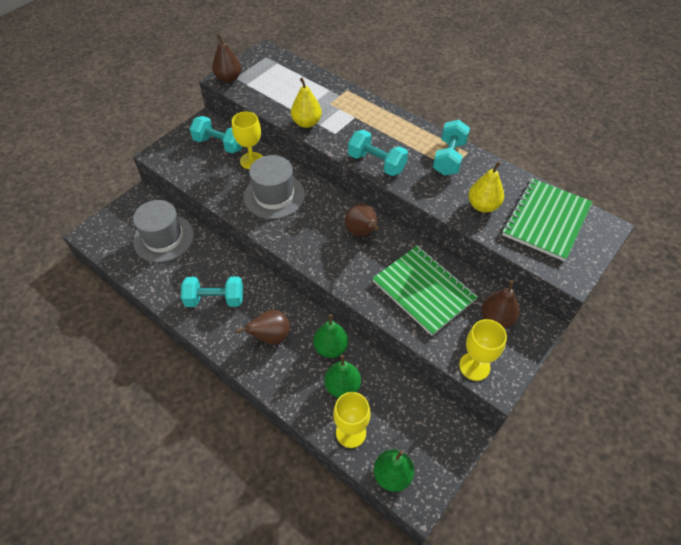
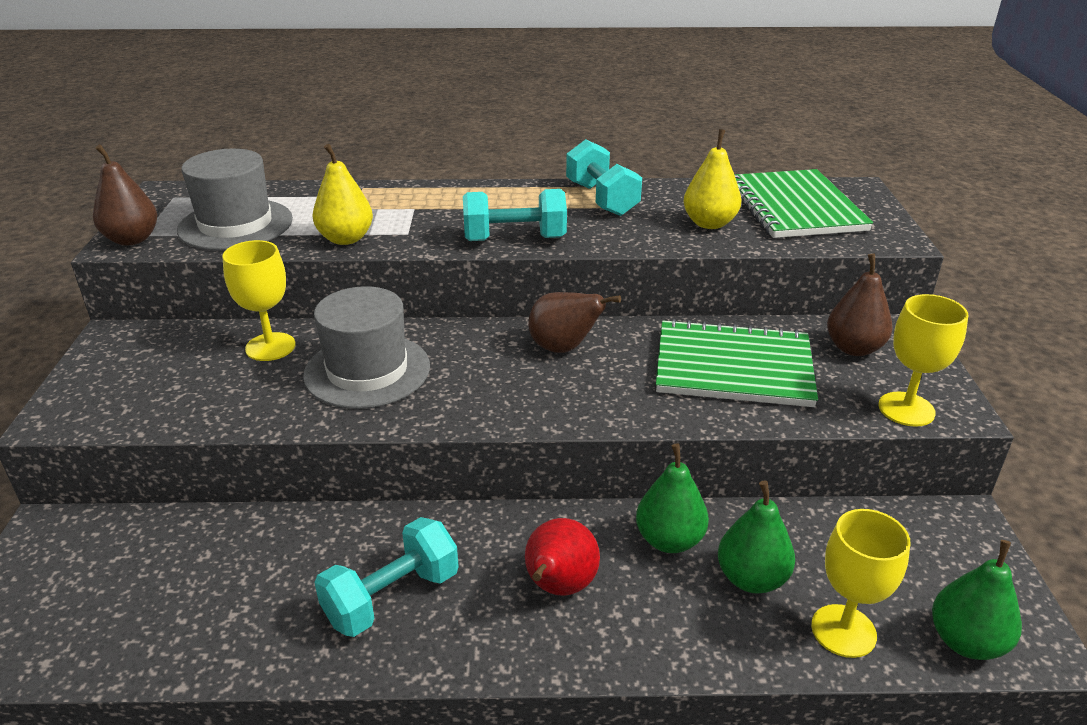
camera: 40 degrees left, 20 degrees down
(163, 238) = (173, 566): grey hat -> grey hat (235, 224)
(219, 144) = (180, 352): turquoise dumbbell -> none
(271, 336) = (558, 587): brown pear -> red pear

